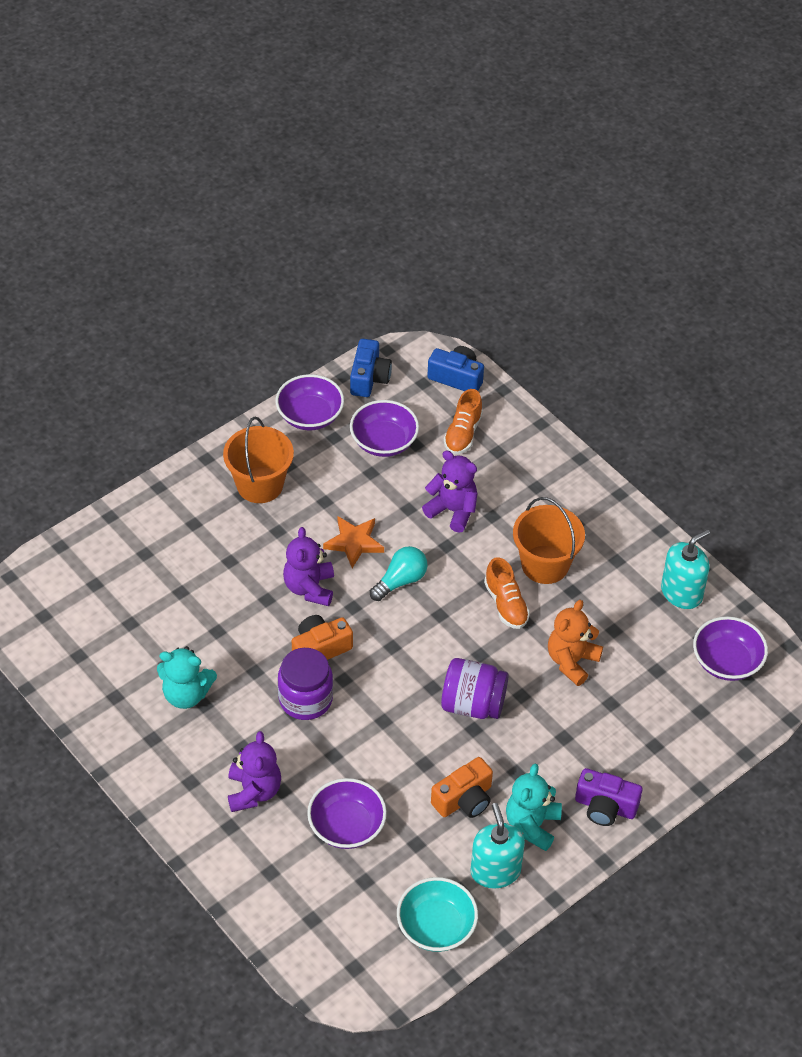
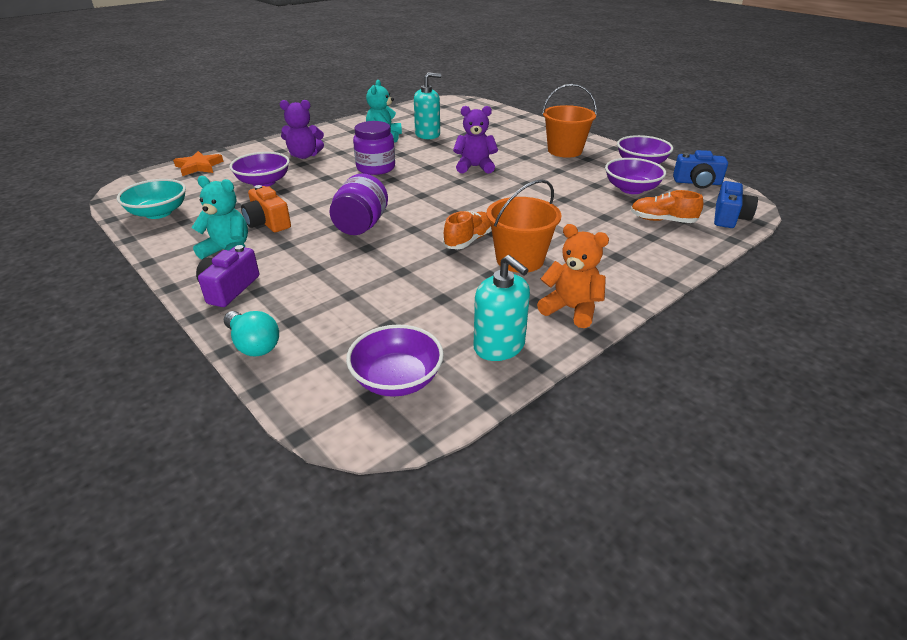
camera: 90 degrees right, 15 degrees down
(320, 649) = (419, 171): orange camera -> none
(354, 542) = (521, 180): orange star -> orange star (199, 166)
(400, 581) = (487, 197): turquoise light bulb -> turquoise light bulb (253, 344)
(452, 510) = (569, 216): purple teddy bear -> none
(495, 871) = (192, 235): turquoise soap dispenser -> turquoise soap dispenser (427, 134)
(506, 604) = (469, 240): orange shoe -> orange shoe turned 150 degrees clockwise
(571, 661) = (403, 273): orange teddy bear -> orange teddy bear (571, 309)

